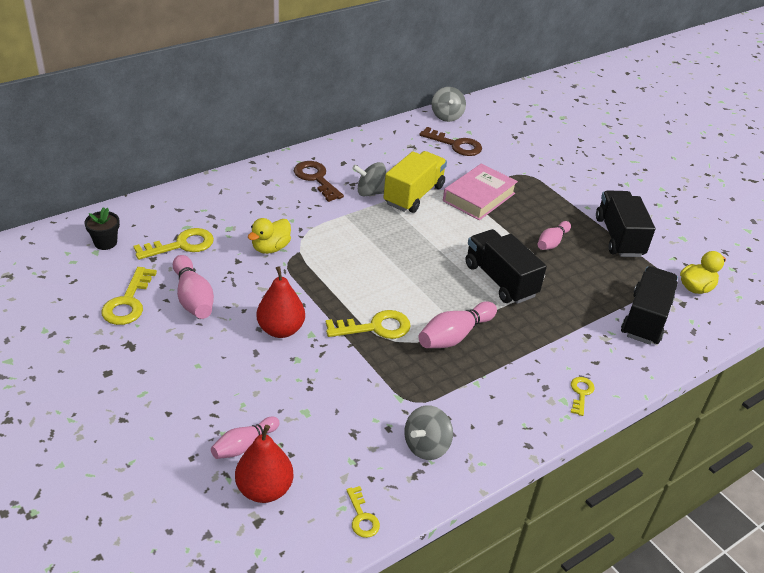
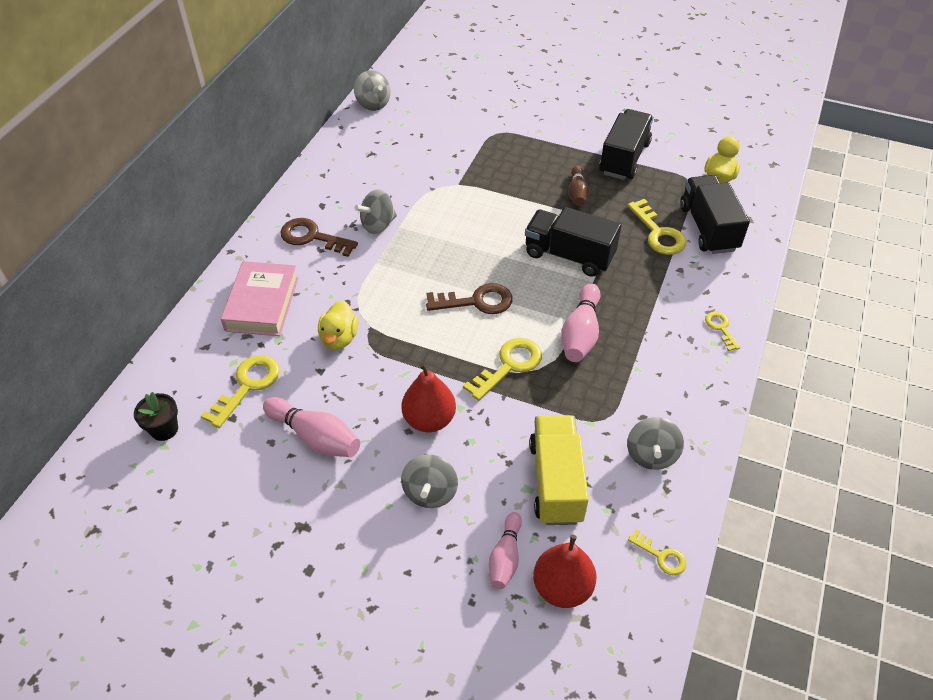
camera: 30 degrees left, 10 degrees up
(128, 302) = (254, 481): yellow key -> yellow key (658, 233)
(234, 374) = (430, 492): none -> grey spinning top
(414, 195) = (419, 207): yellow truck -> yellow truck (556, 481)
(455, 145) = (408, 132): brown key -> brown key (476, 301)
(479, 197) = (478, 178): pink book -> pink book (262, 304)
(552, 242) = (577, 193): pink bowling pin -> brown bowling pin
(619, 237) = (624, 158): black truck -> black truck turned 60 degrees clockwise

